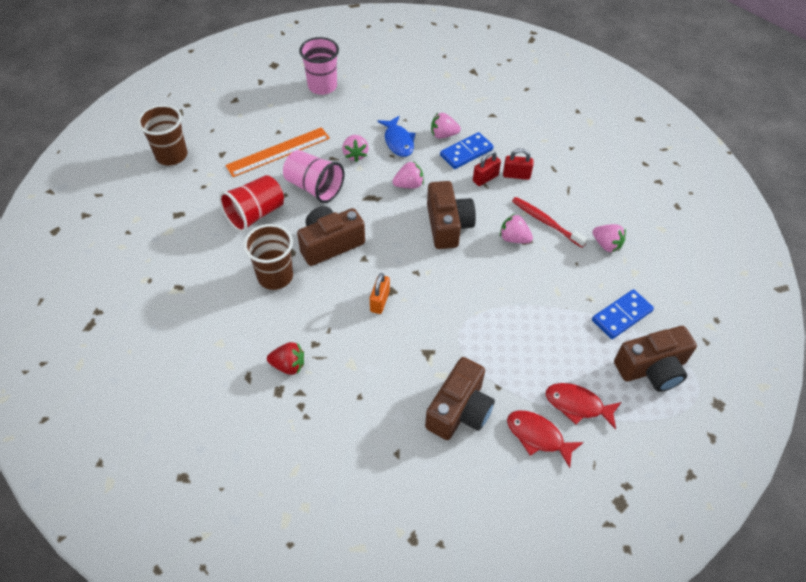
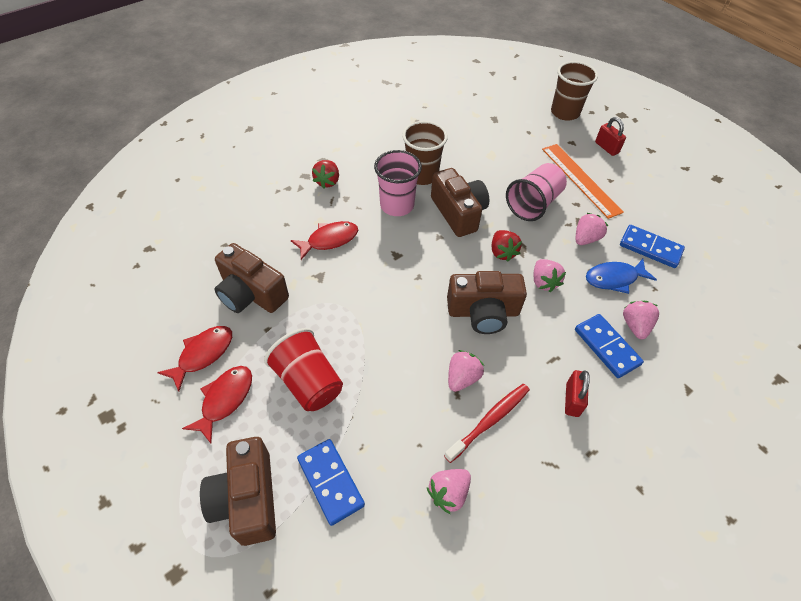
camera: 95 degrees right, 0 degrees up
(255, 214) = (495, 163): red cup -> red cup (308, 382)
(322, 86) = (693, 216): pink cup -> pink cup (397, 205)
(355, 155) = (585, 238): pink strawberry -> pink strawberry turned 135 degrees clockwise
(362, 116) = (650, 248): none -> blue domino
(378, 211) = (502, 252): none -> red strawberry
(379, 301) = (385, 245): orange padlock -> none
(379, 351) = (329, 240): none -> red fish
(485, 178) = (562, 362): red padlock -> red padlock (606, 148)

